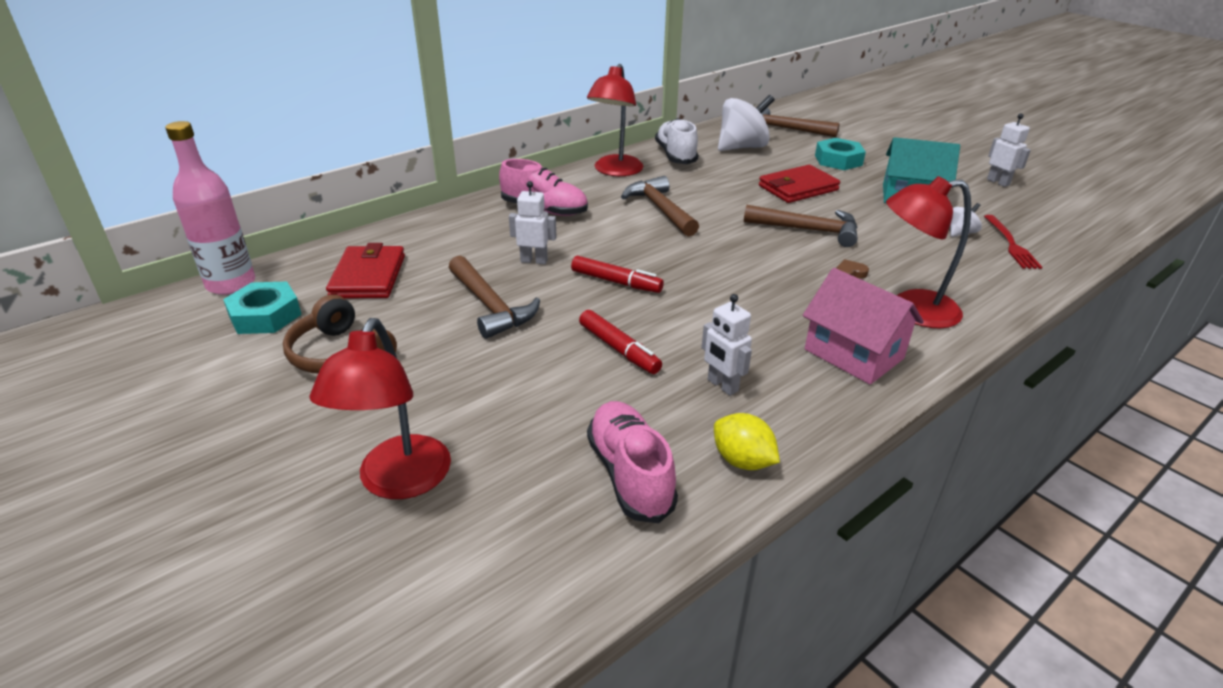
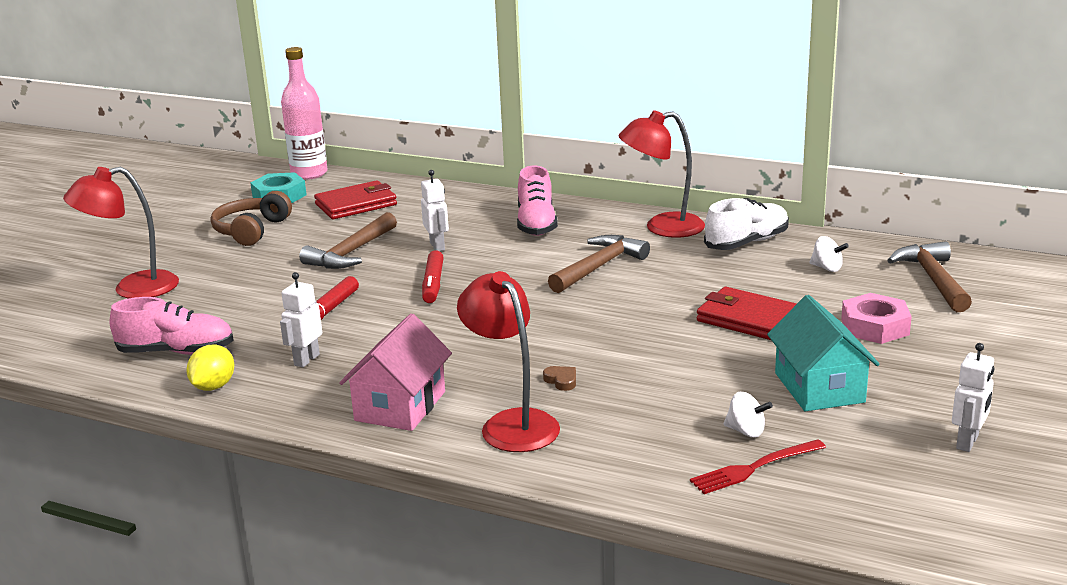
camera: 65 degrees right, 10 degrees down
(630, 474) = (176, 352): pink shoe -> pink shoe turned 45 degrees clockwise
(742, 147) = (827, 268): white spinning top -> white spinning top, size x0.47
(808, 230) = (639, 343): brown hammer -> none
(838, 160) = (875, 327): turquoise nut -> pink nut

